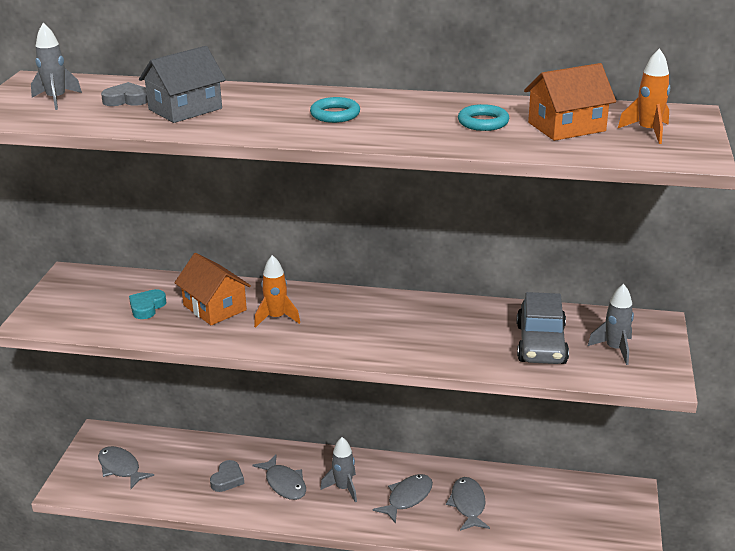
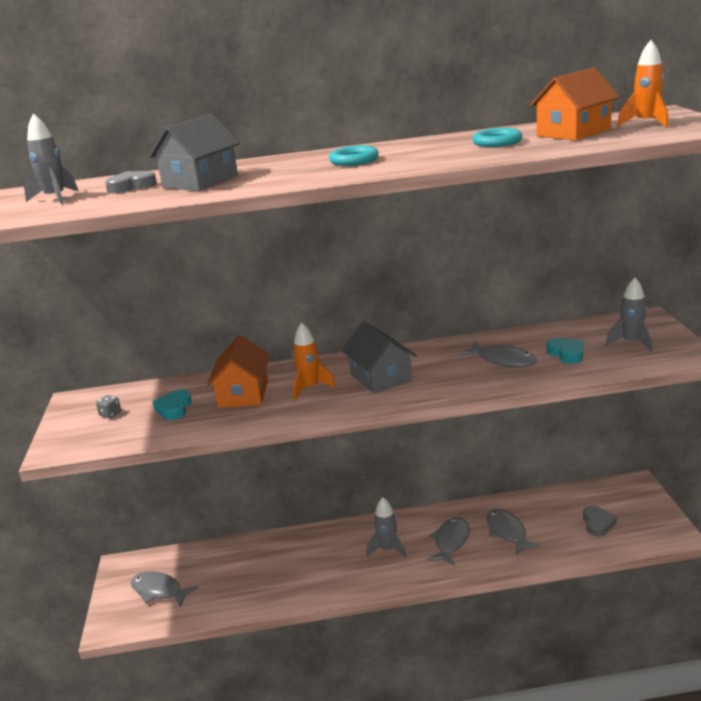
camera: 15 degrees left, 5 degrees down
(91, 298) = (110, 414): none -> grey dice
(215, 307) = (243, 394): orange house -> orange house turned 60 degrees clockwise
(227, 479) = (272, 572): grey heart -> grey heart (597, 524)
(284, 483) = (330, 560): grey fish -> grey fish (503, 360)
(347, 323) = (380, 377): none -> grey house
(541, 344) = (566, 354): grey car -> turquoise heart

